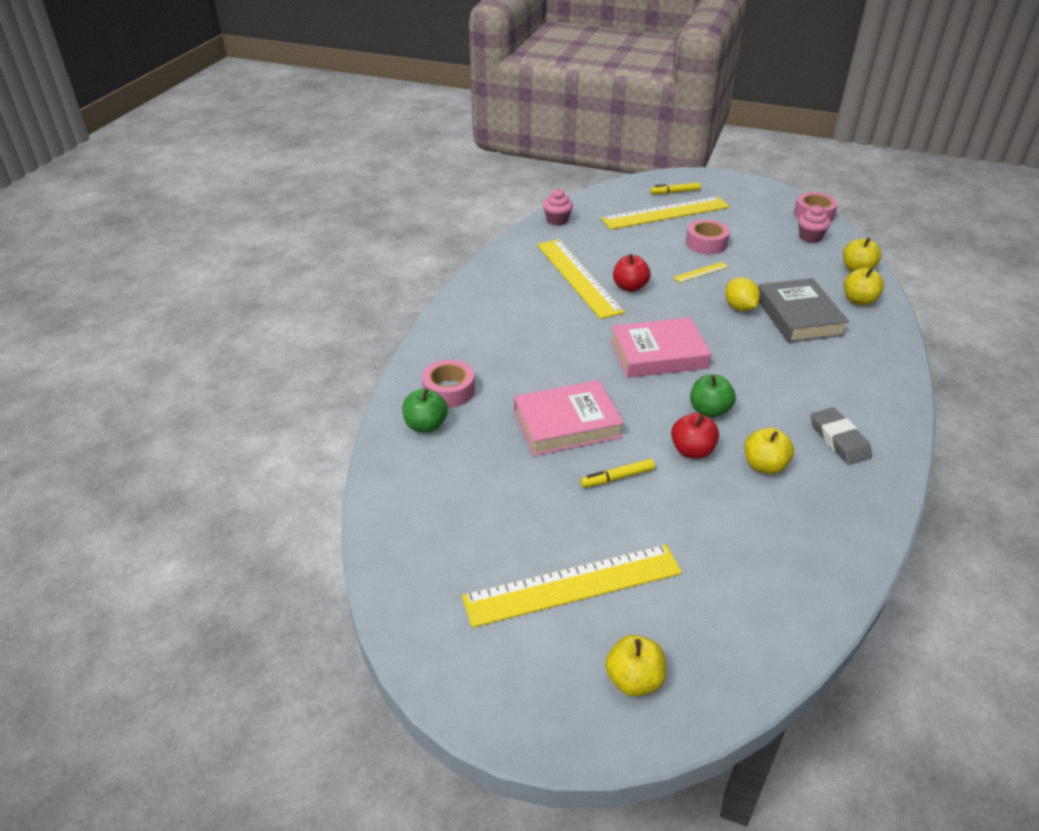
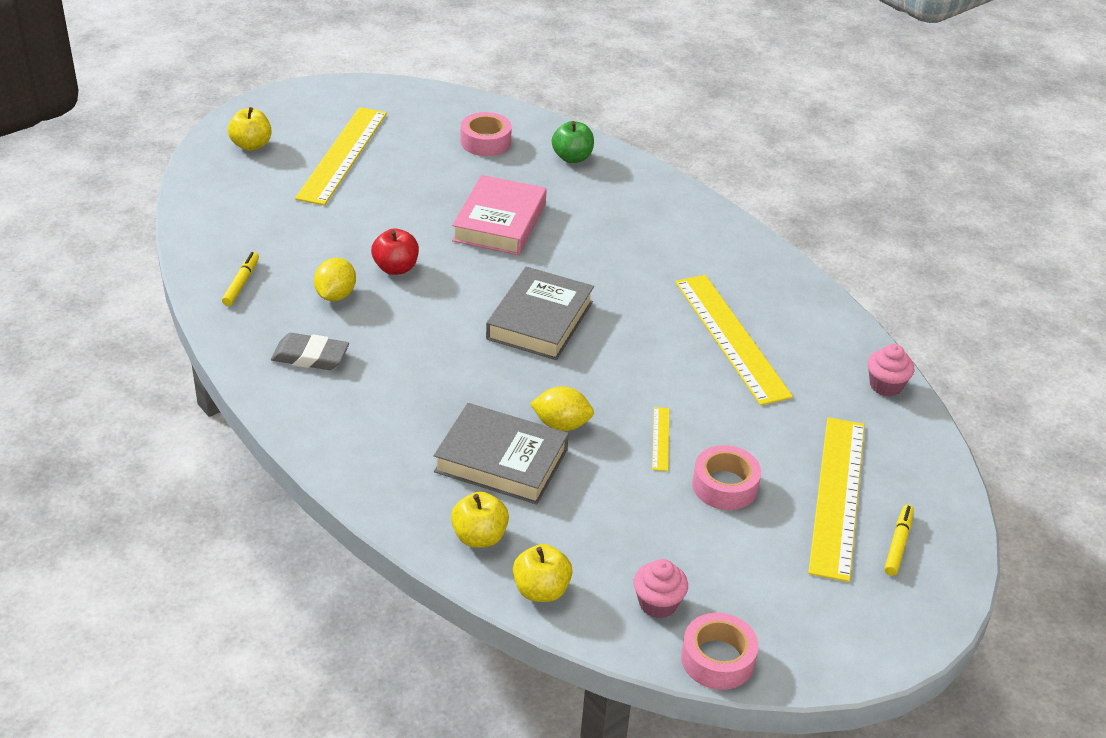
camera: 120 degrees right, 0 degrees up
(449, 390) = (606, 183): pink tape -> pink tape (485, 142)
(578, 277) = (731, 338): yellow ruler -> yellow ruler turned 60 degrees clockwise
(617, 477) = (412, 217): yellow marker -> yellow marker (241, 283)
(630, 287) = (677, 365): red apple -> none
(658, 354) = (540, 320): pink book -> grey book
(709, 410) = (430, 305): green apple -> none
(764, 465) = (335, 295): yellow apple -> yellow lemon

